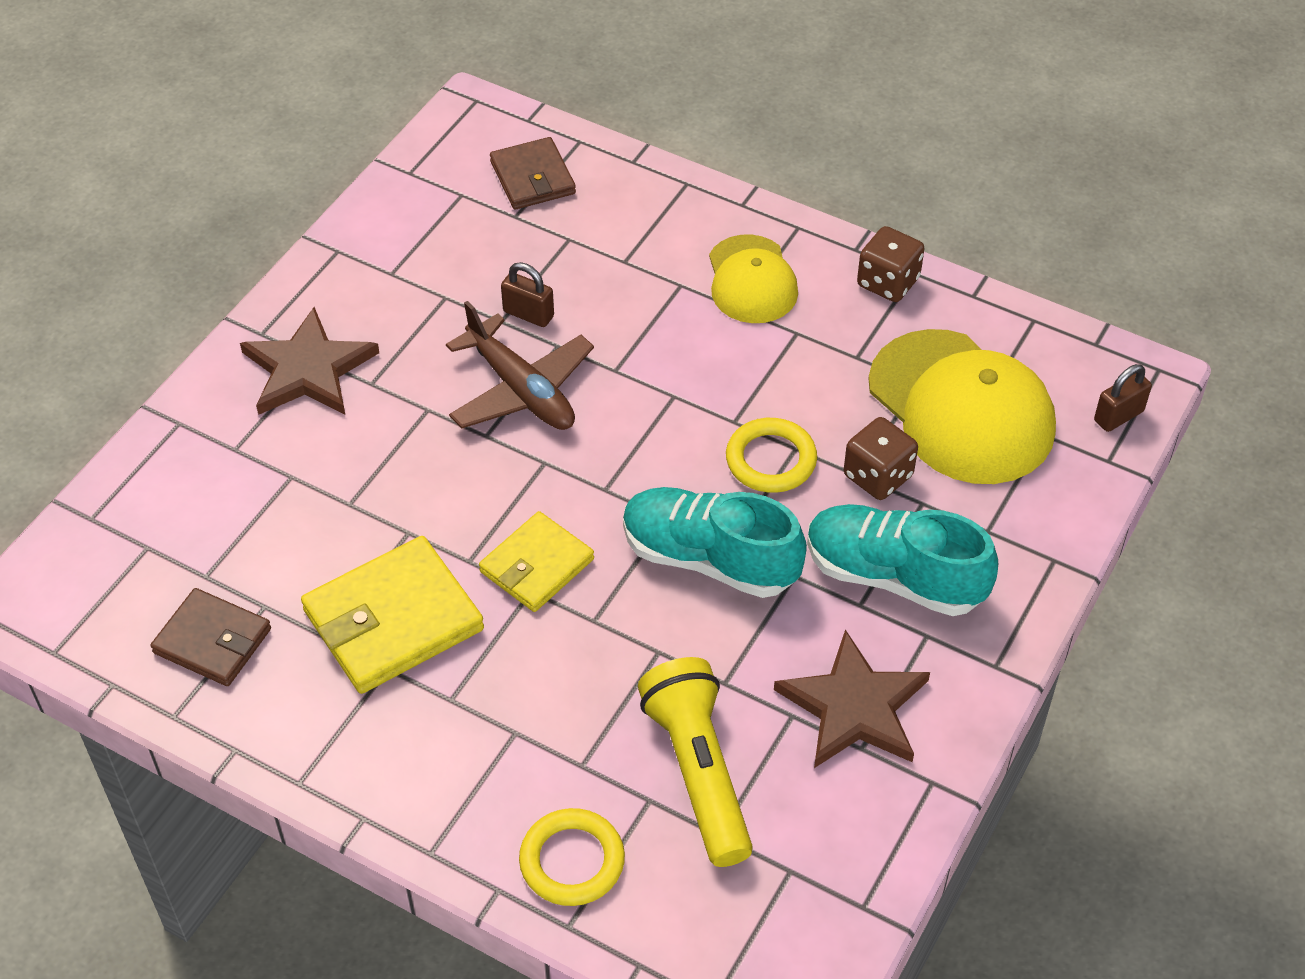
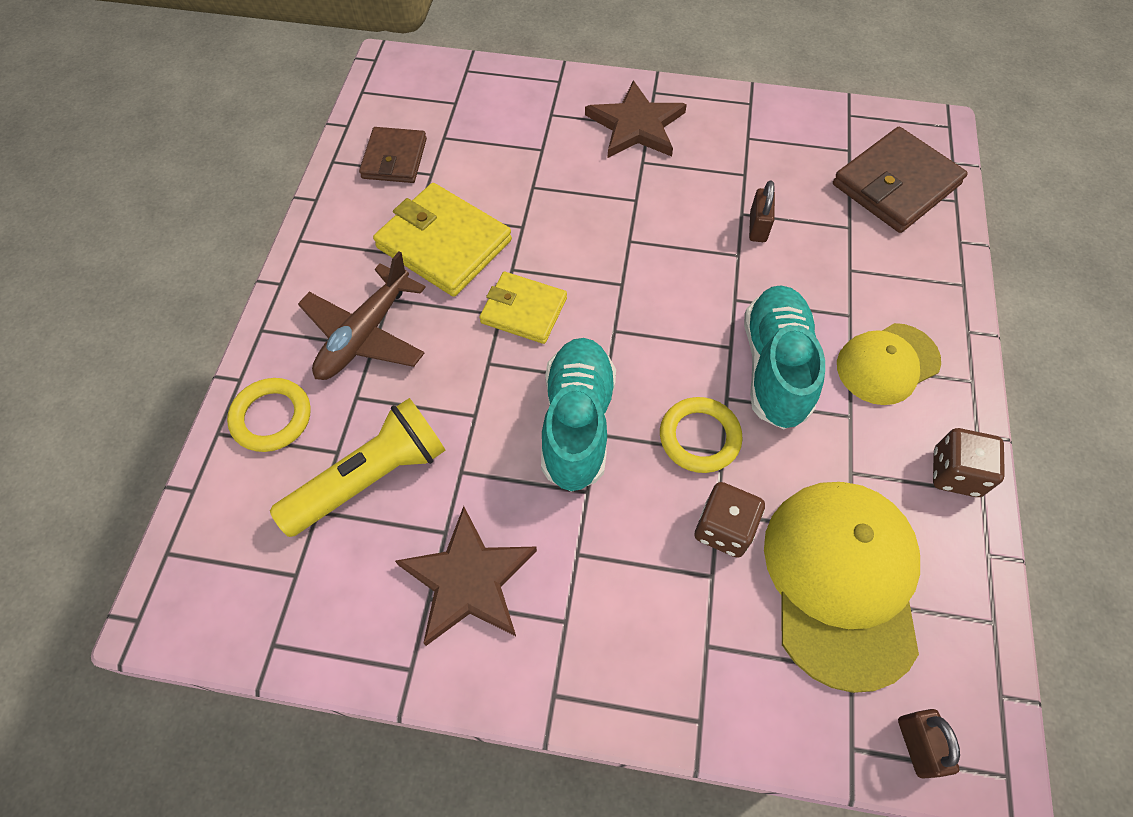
camera: 70 degrees right, 10 degrees up
(521, 390) = (682, 247): brown plane -> brown plane (365, 334)
(532, 178) = (895, 184): brown wallet -> brown wallet, size x1.57
(894, 577) = (618, 574): turquoise shoe -> turquoise shoe (775, 367)
(961, 408) = (841, 581): yellow cap -> yellow cap turned 150 degrees clockwise
(1118, 416) = (917, 745): brown padlock -> brown padlock turned 45 degrees clockwise

